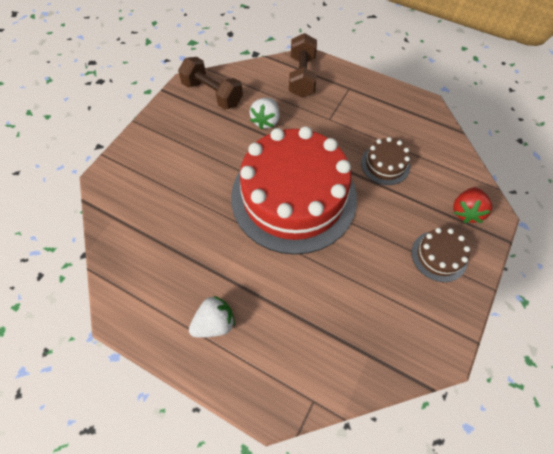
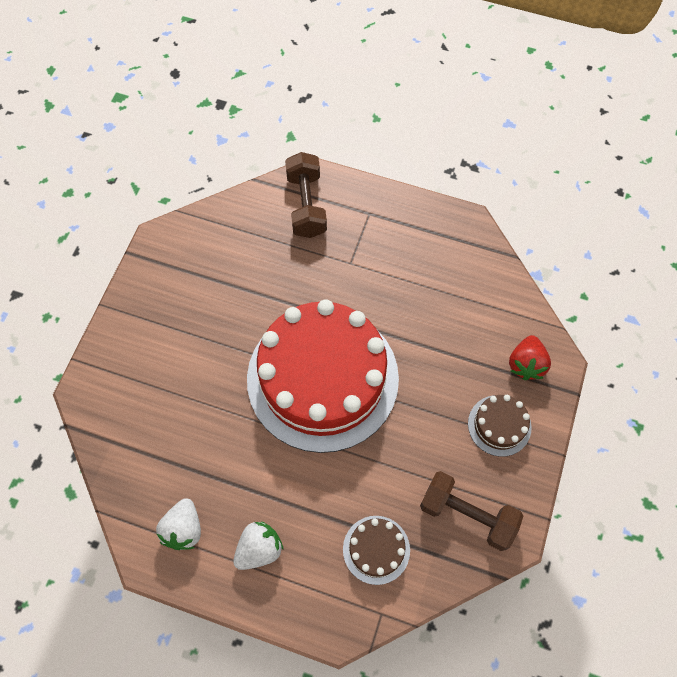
camera: 10 degrees left, 5 degrees up
(212, 94) = (195, 249): brown dumbbell -> brown dumbbell (467, 514)
(266, 121) = (271, 279): white strawberry -> white strawberry (183, 529)
(385, 164) = (426, 317): brown cake -> brown cake (376, 549)

